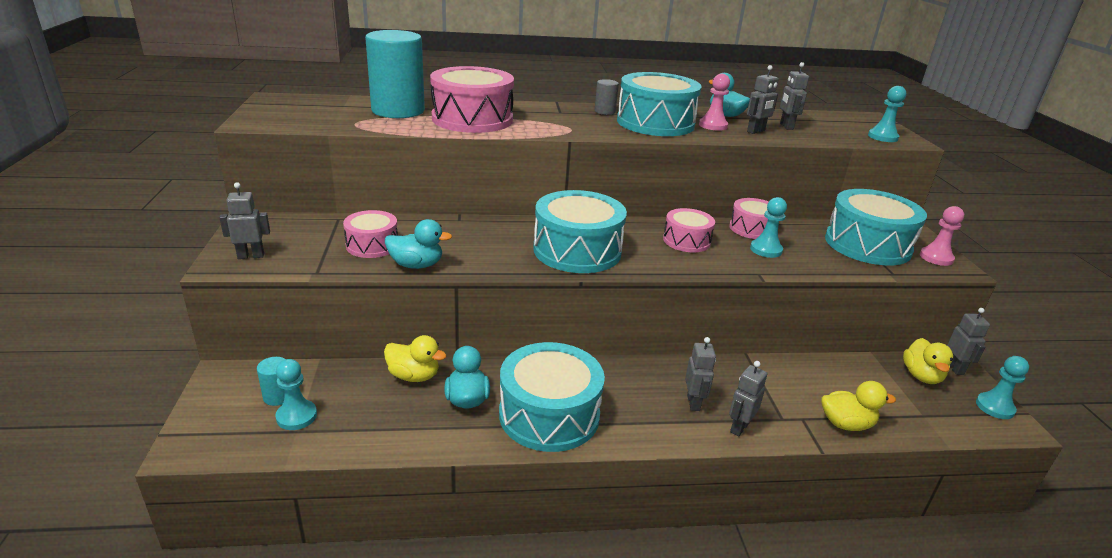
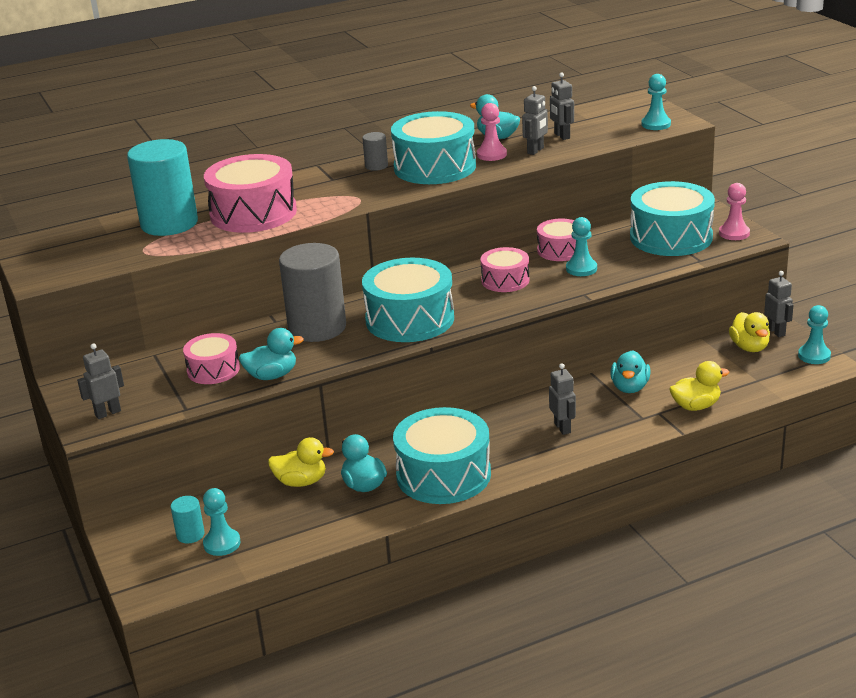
camera: 15 degrees left, 0 degrees up
(490, 235) = (317, 328): none -> grey cylinder
(739, 427) = (609, 435): grey robot -> none
(780, 381) = (630, 387): none -> turquoise duck

